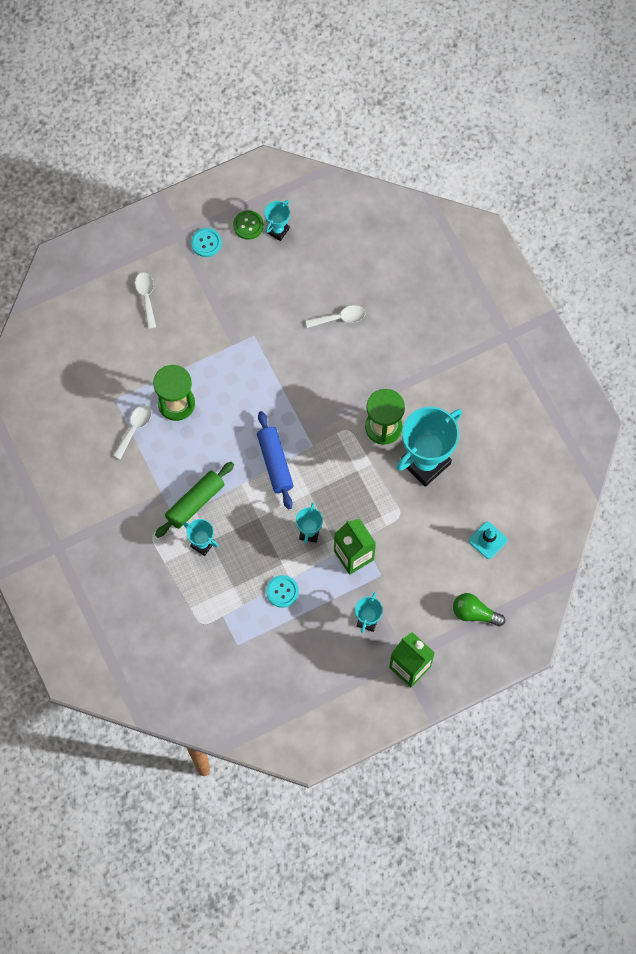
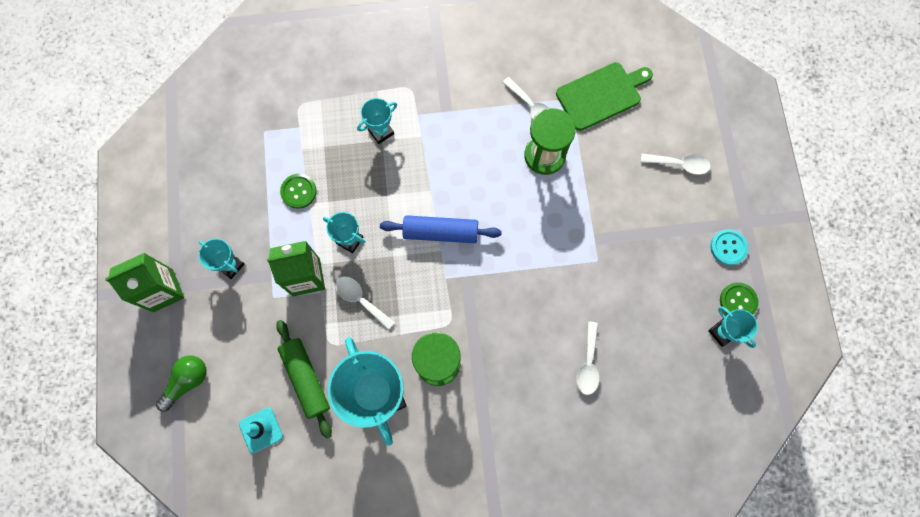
camera: 110 degrees right, 5 degrees up
(103, 375) = (601, 95): none -> green cutting board
(195, 502) = (428, 139): green rolling pin -> green rolling pin (306, 379)
(282, 591) = (298, 191): turquoise button -> green button
(355, 505) = (360, 299): none -> white spoon

